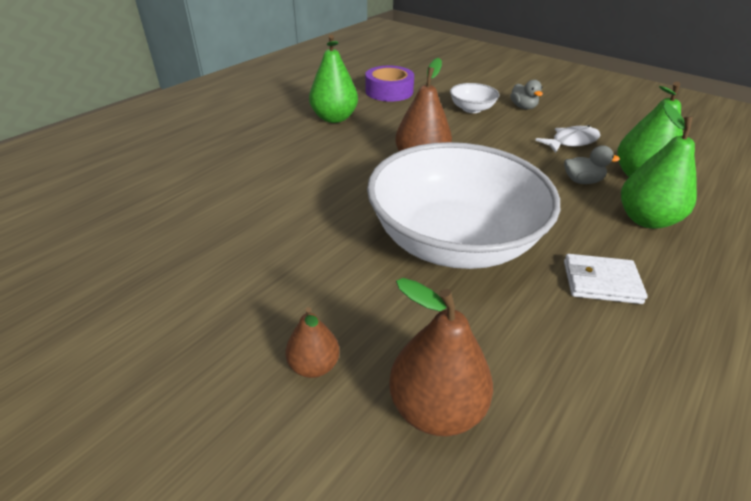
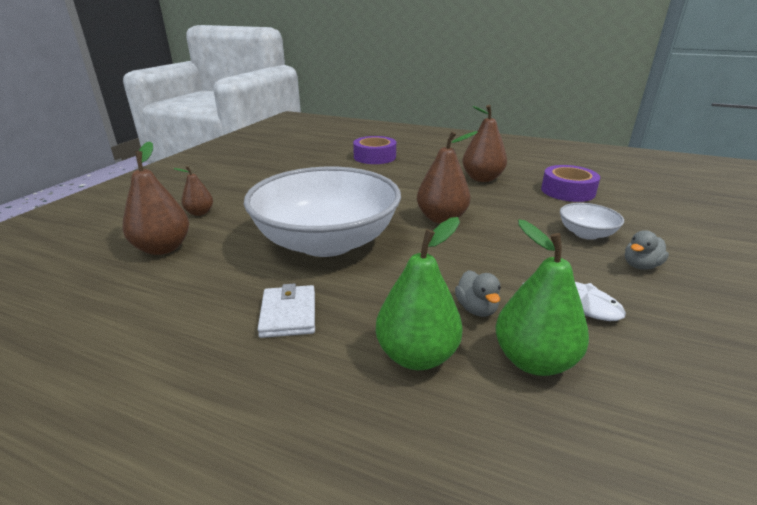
camera: 75 degrees right, 10 degrees down
(203, 166) = (374, 157): none -> purple tape
(334, 118) = (482, 178): green pear -> brown pear

